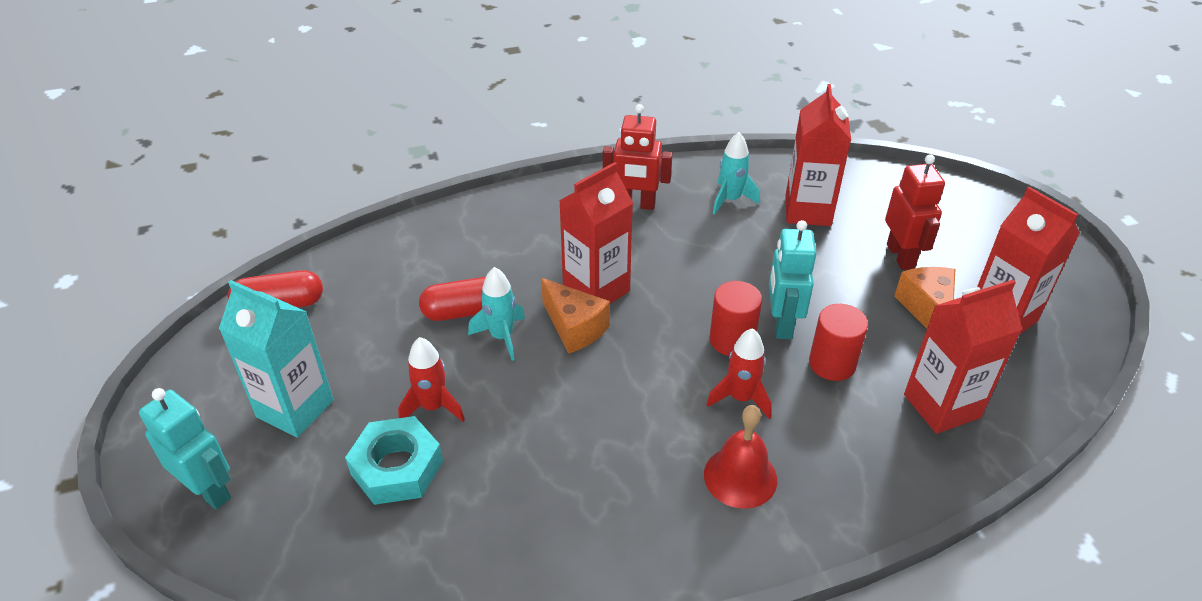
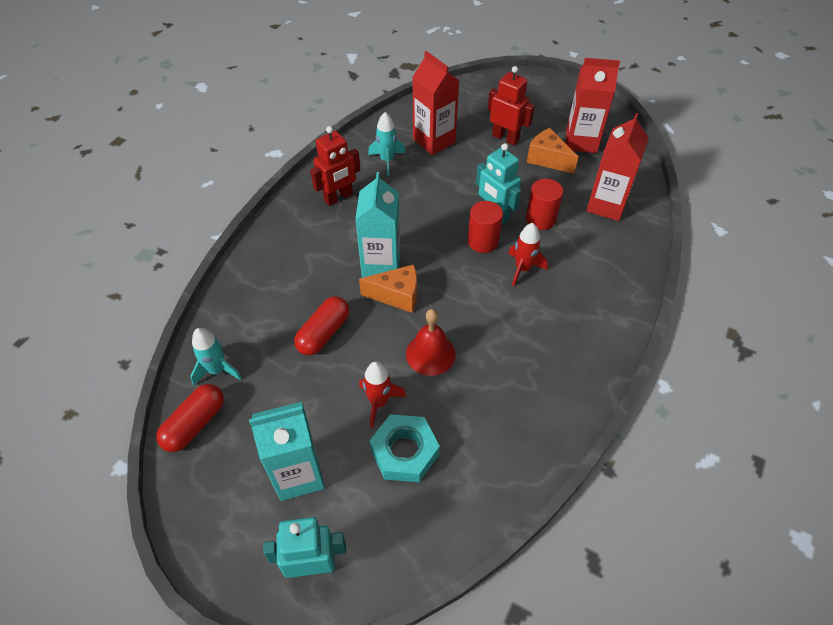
camera: 45 degrees left, 10 degrees up
(501, 337) = (364, 332): turquoise rocket -> turquoise rocket (217, 370)
(596, 290) = (381, 265): red carton -> turquoise carton
(740, 477) = (569, 309): red bell -> red bell (430, 354)

